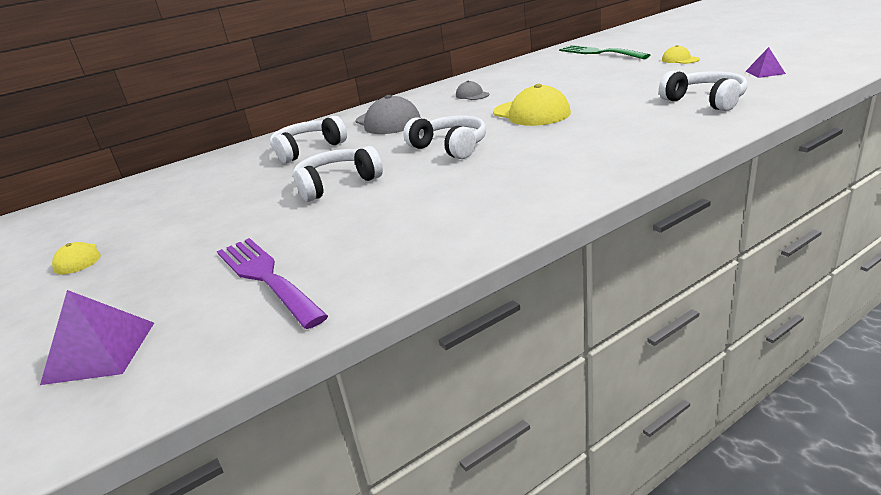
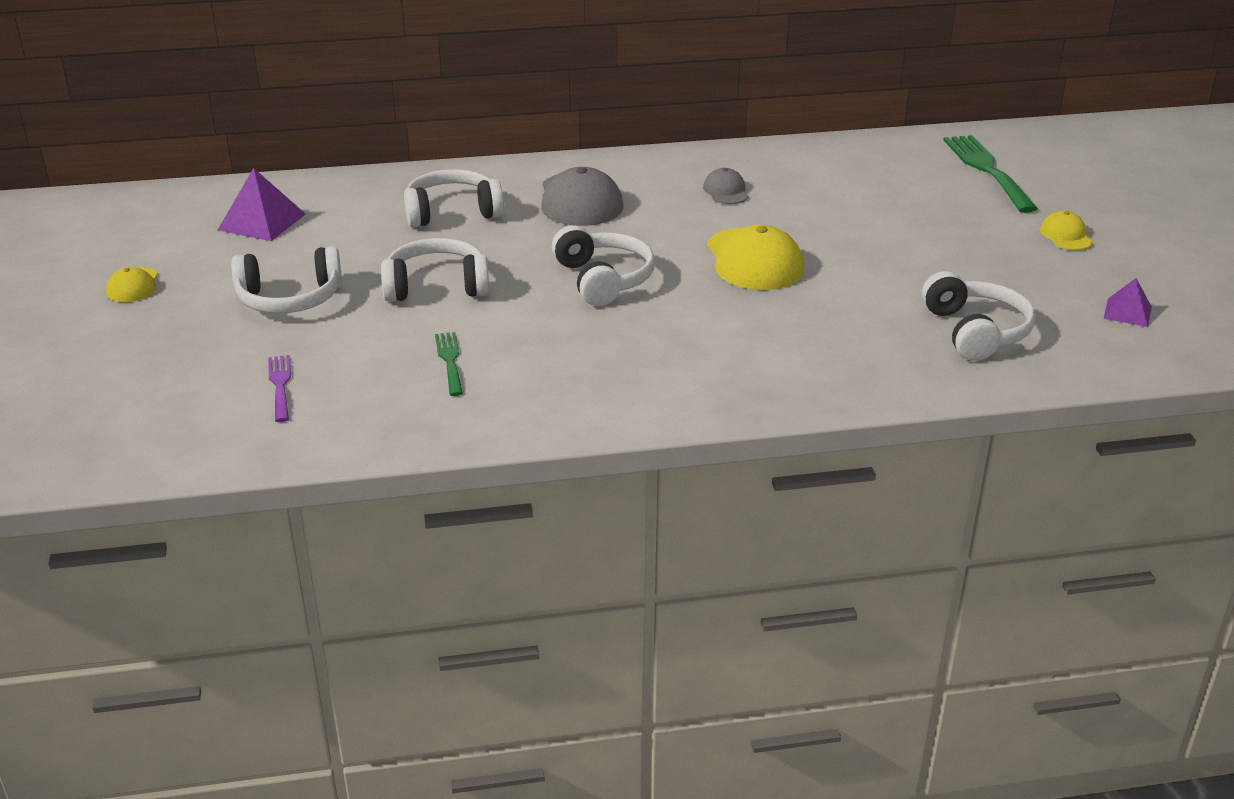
camera: 20 degrees right, 5 degrees up
(100, 352) = (104, 406): purple pyramid -> purple pyramid (262, 221)
(226, 225) = (290, 299): none -> white headphones
(266, 277) = (280, 385): purple fork -> purple fork, size x0.53
(394, 217) = (450, 361): none -> green fork

